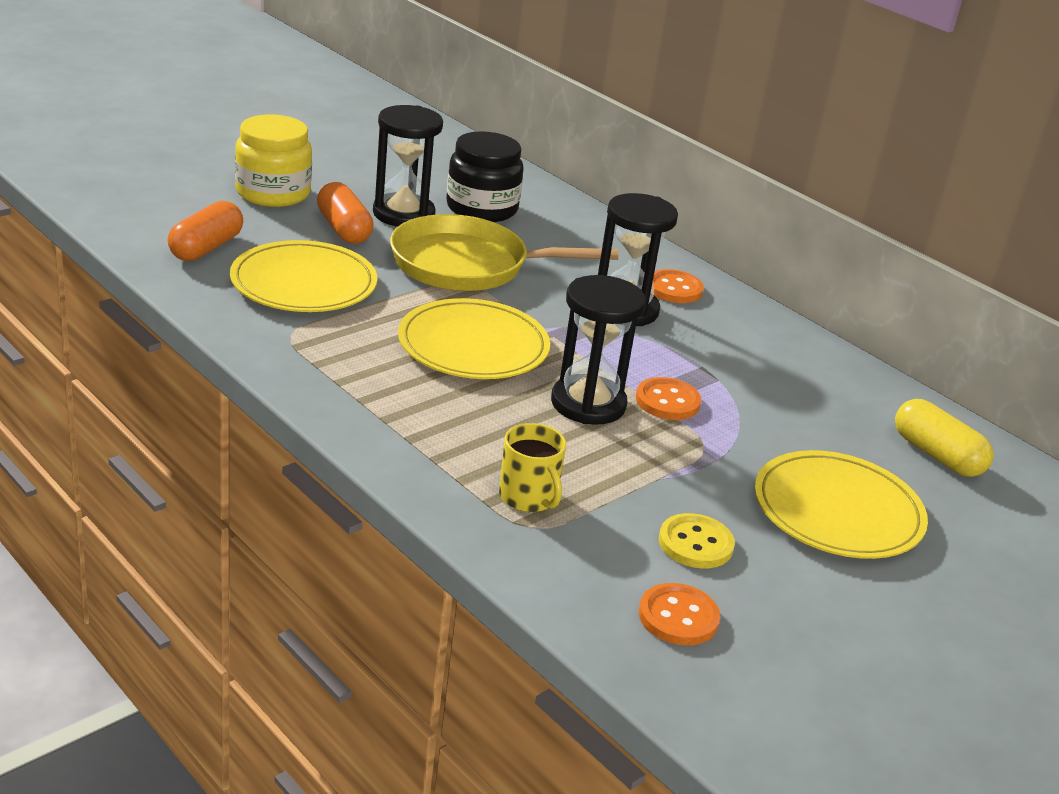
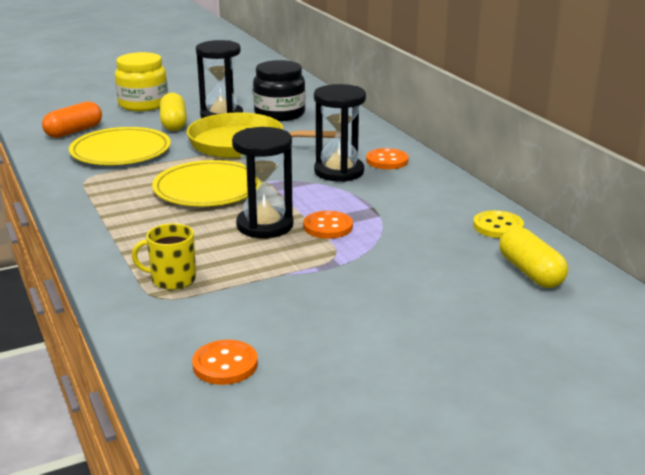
camera: 20 degrees right, 5 degrees down
(343, 229) = (173, 123): orange capsule -> yellow capsule
(528, 497) = (172, 279): yellow mug -> yellow mug turned 105 degrees clockwise
(695, 544) = (278, 317): yellow button -> yellow button (498, 226)
(837, 511) = (414, 304): yellow plate -> none

